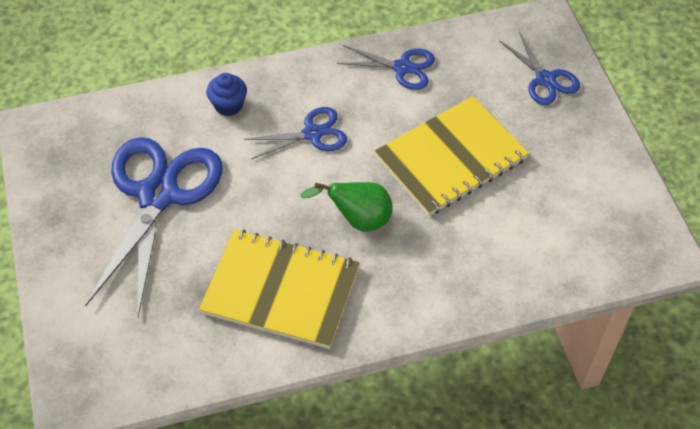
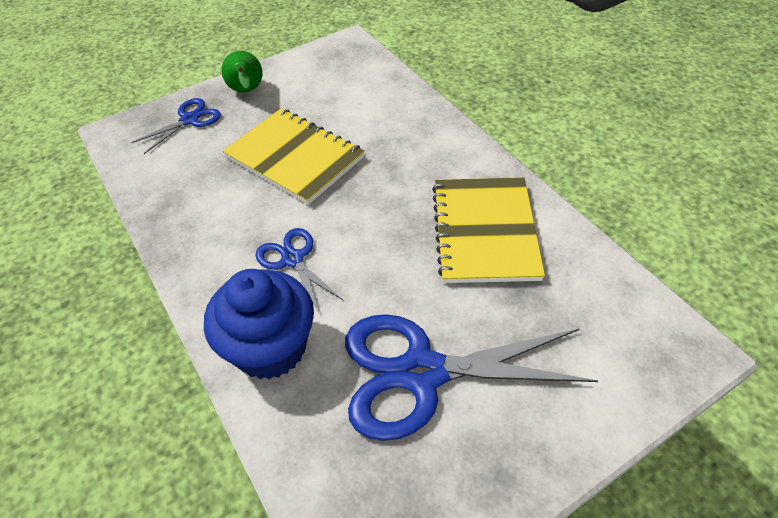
camera: 105 degrees left, 5 degrees down
(228, 105) = (270, 348): blue cupcake -> blue cupcake, size x2.07
(358, 220) = (385, 199): green pear -> green pear (247, 92)
(402, 68) = (188, 212): blue scissors -> none

